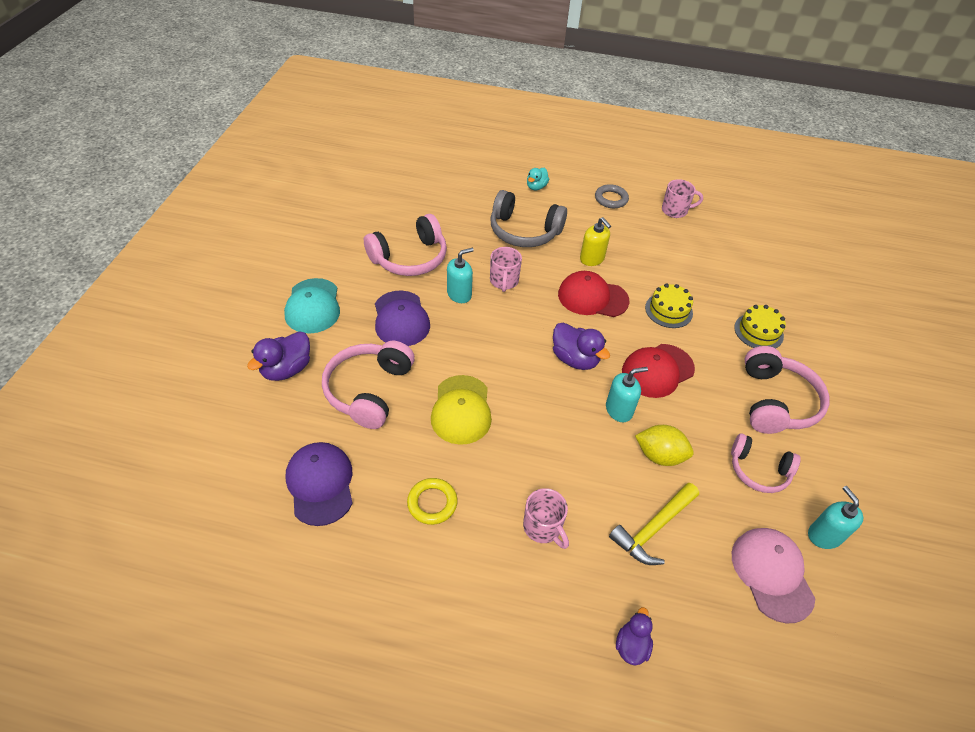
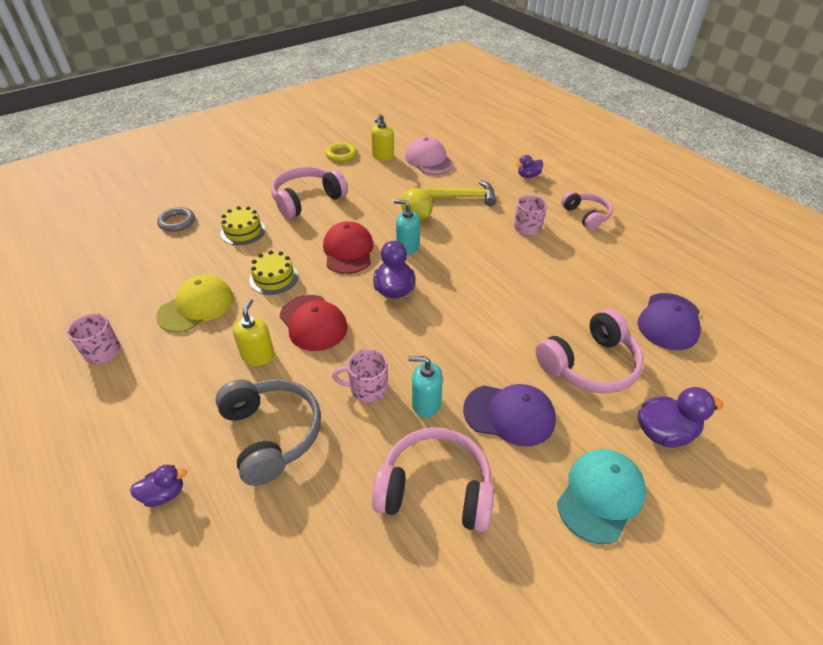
camera: 135 degrees left, 5 degrees down
(401, 319) = (509, 414): purple cap -> purple cap turned 75 degrees clockwise
(432, 503) = (589, 270): yellow ring -> yellow ring (341, 155)
(461, 410) = (521, 308): yellow cap -> yellow cap (196, 307)
(504, 281) = (367, 388): pink mug -> pink mug turned 135 degrees counterclockwise
(536, 187) = (164, 494): turquoise duck -> purple duck
(611, 199) = (125, 410): grey ring -> grey ring (177, 222)
(657, 370) = (348, 251): red cap -> red cap turned 105 degrees counterclockwise
(758, 470) = (372, 185): pink headphones -> pink headphones (586, 216)
(772, 574) = (429, 160): pink cap -> pink cap turned 120 degrees clockwise
(824, 535) = (383, 156): turquoise soap dispenser -> yellow soap dispenser

